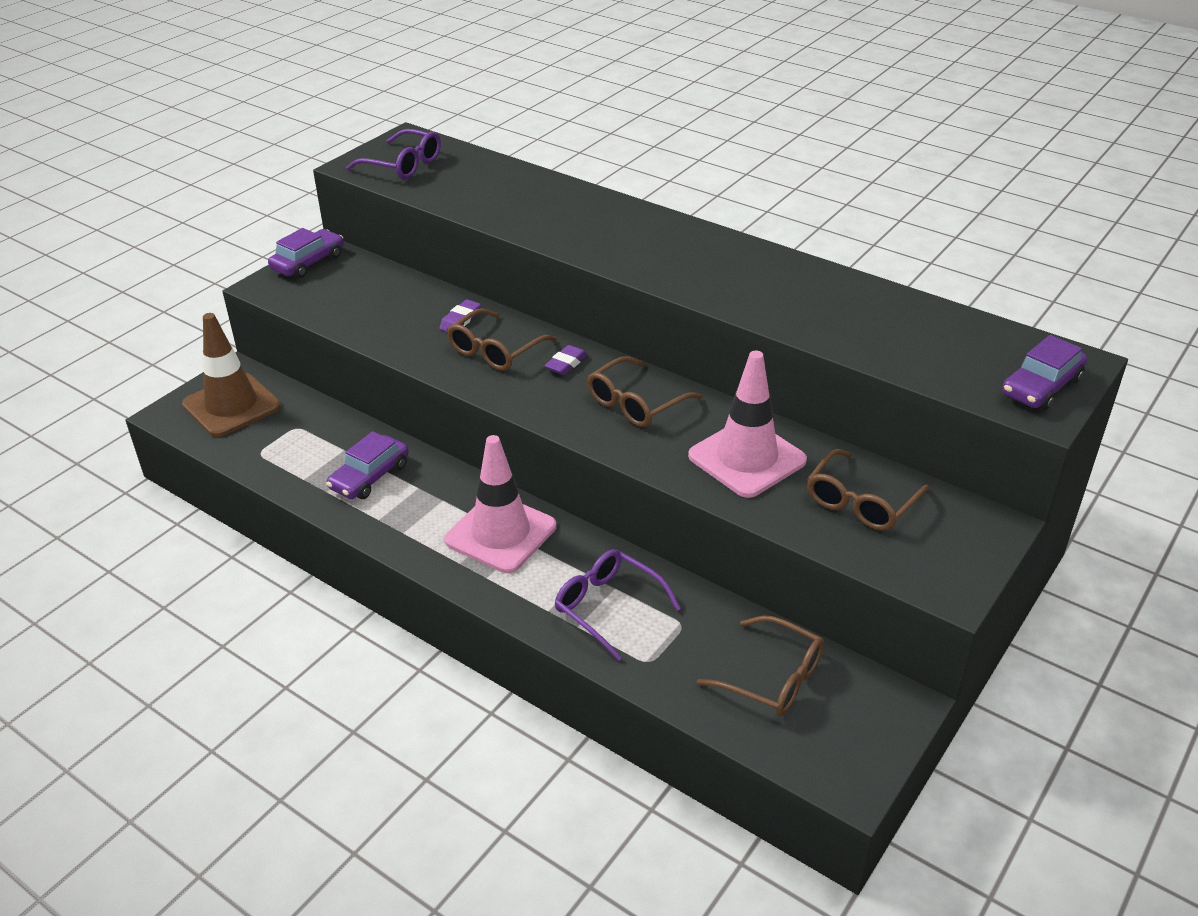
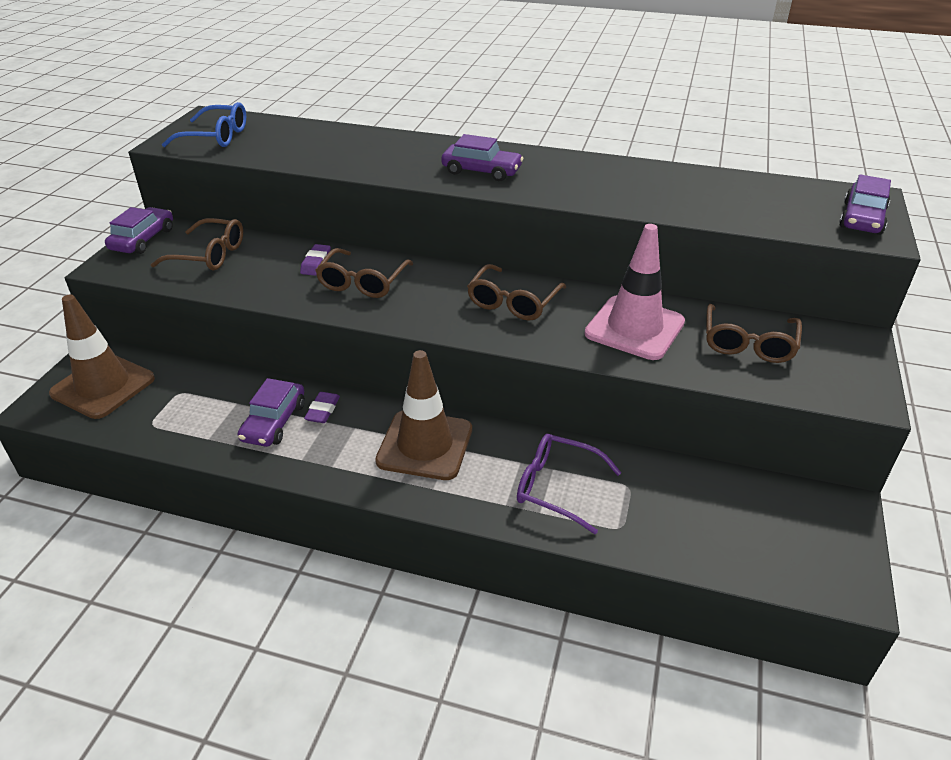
camera: 20 degrees left, 0 degrees up
(404, 165) = (217, 137): purple glasses -> blue glasses
(501, 533) = (425, 445): pink traffic cone -> brown traffic cone
(566, 364) = (433, 281): purple eraser -> purple eraser (323, 410)
(649, 252) = (481, 171): none -> purple car
(774, 678) = (732, 513): brown glasses -> brown glasses (210, 255)

